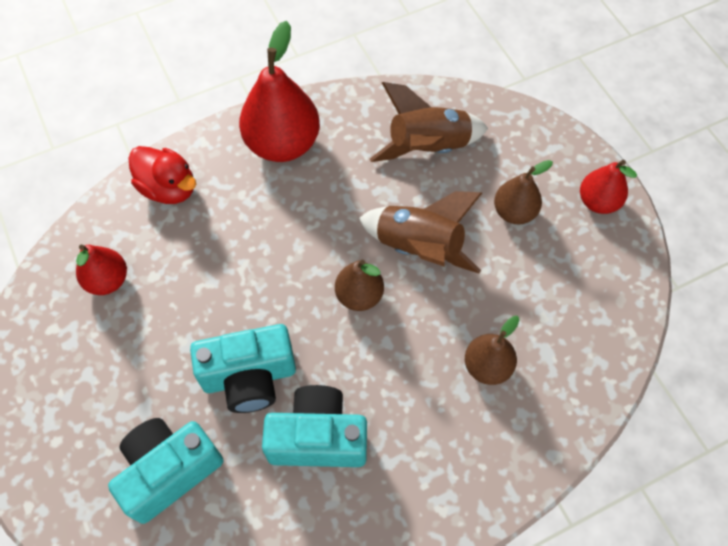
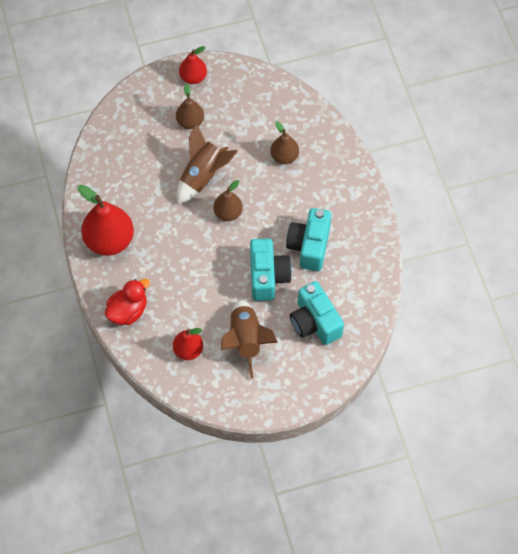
camera: 80 degrees left, 0 degrees up
(428, 147) = (133, 158): brown rocket -> brown rocket (246, 340)

